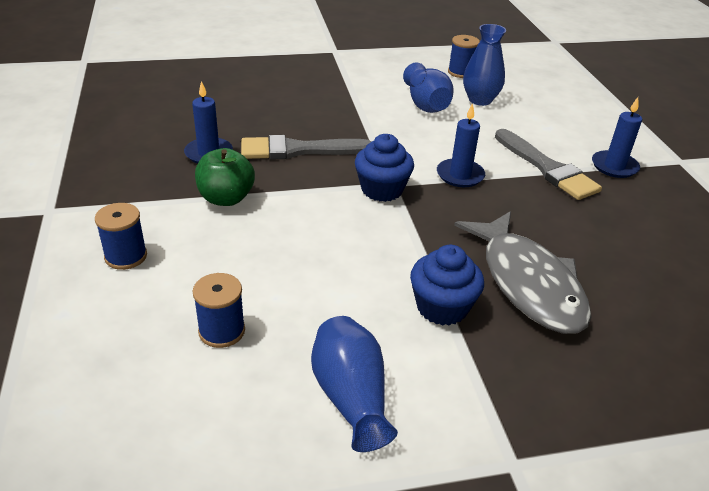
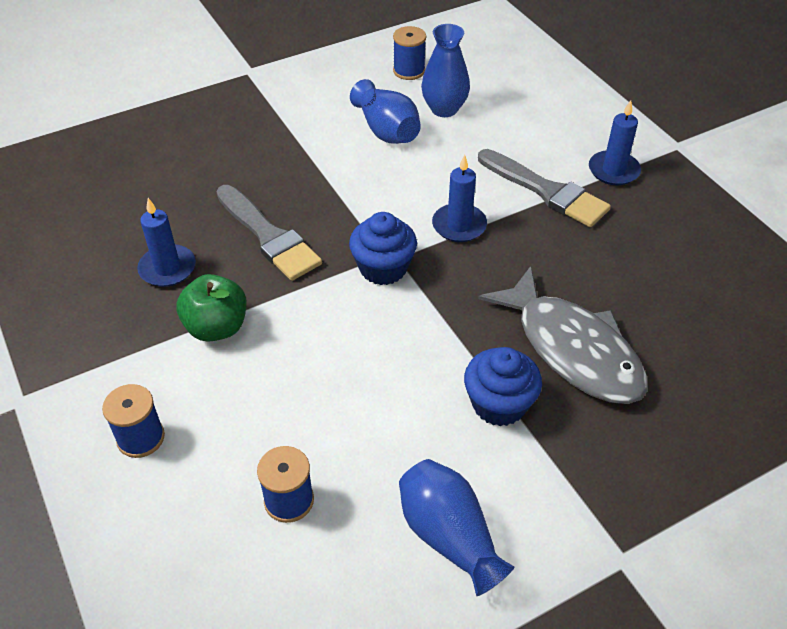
camera: 15 degrees left, 10 degrees up
(298, 150) = (269, 236): grey brush -> grey brush turned 105 degrees counterclockwise

